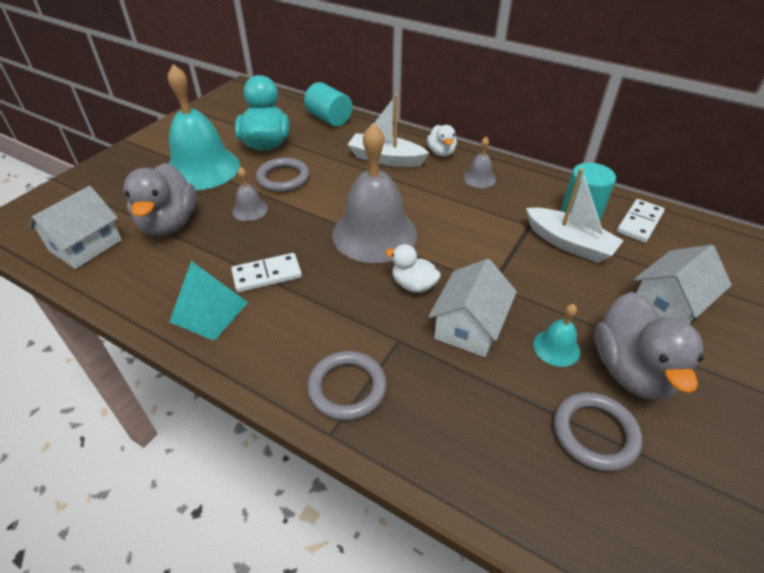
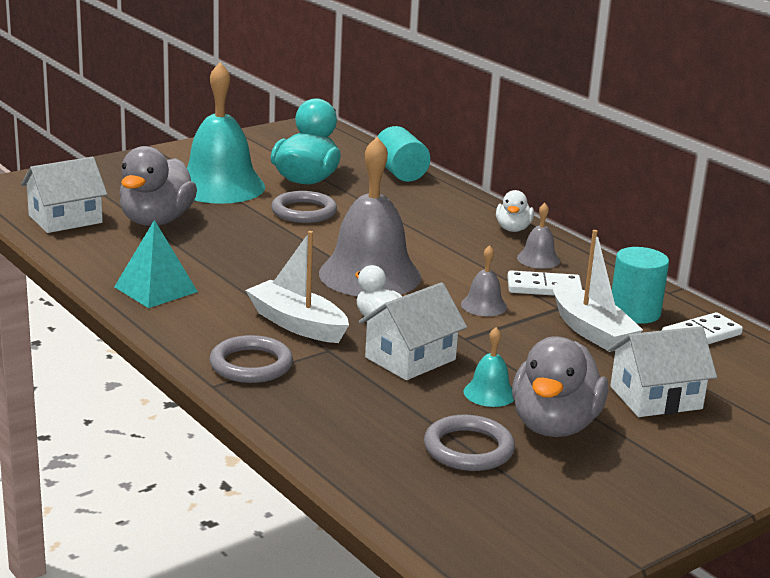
camera: 20 degrees right, 20 degrees down
(250, 210) = (248, 228): grey bell -> grey bell (484, 305)
(267, 275) = (230, 278): white domino -> white domino (544, 288)
(386, 159) = (438, 220): white boat -> white boat (297, 324)

